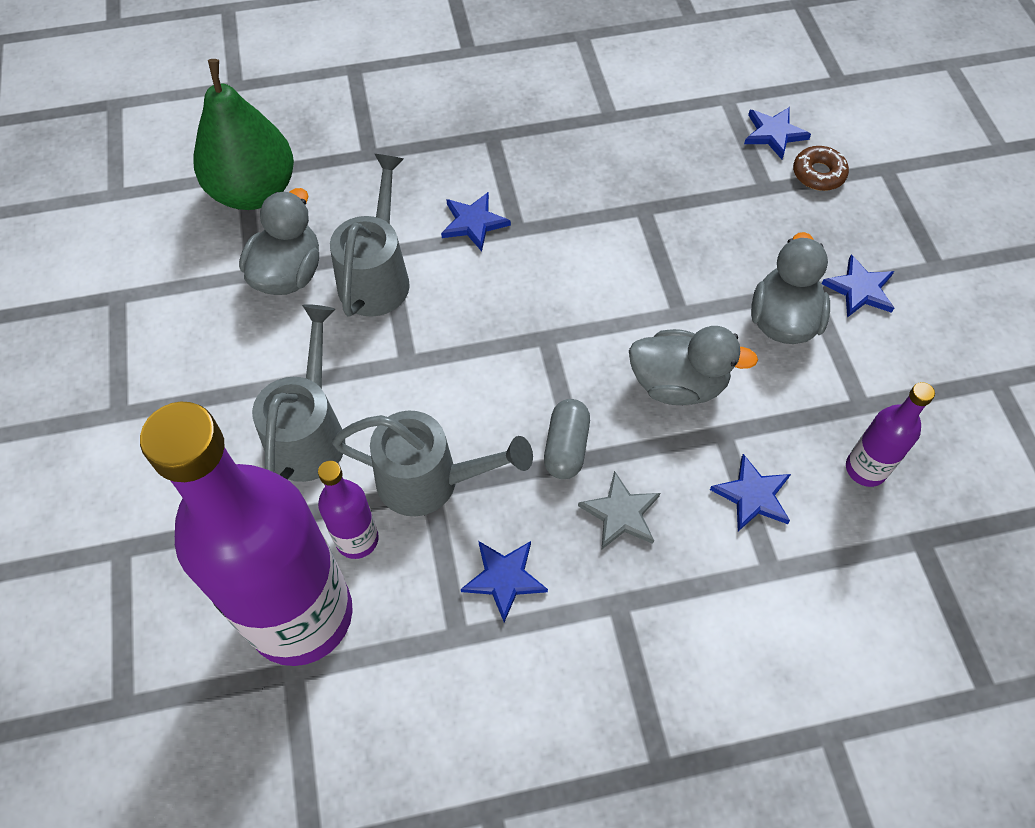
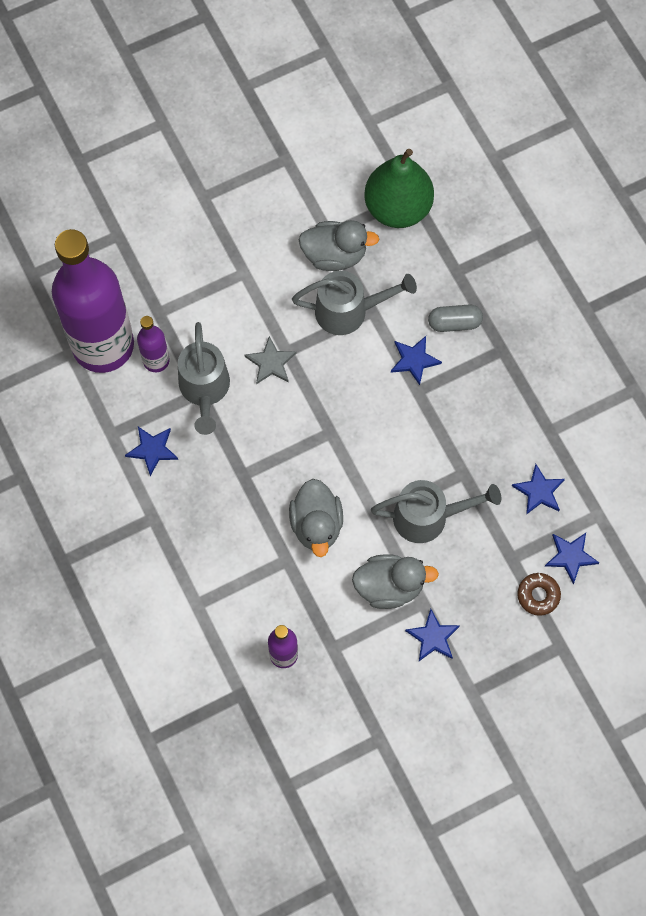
camera: 75 degrees right, 10 degrees up
(310, 433) = (219, 310): grey watering can -> grey watering can (429, 517)
(566, 447) = (249, 464): grey capsule -> grey capsule (454, 323)
(620, 513) = (212, 507): grey star -> grey star (271, 362)
(752, 495) = (245, 585): blue star -> blue star (539, 491)

